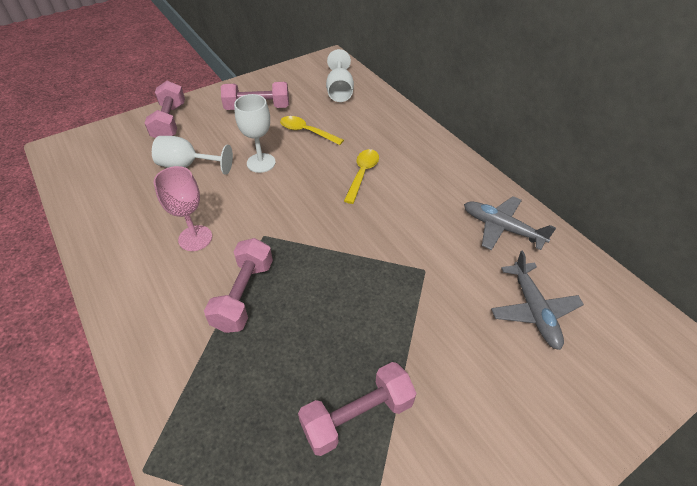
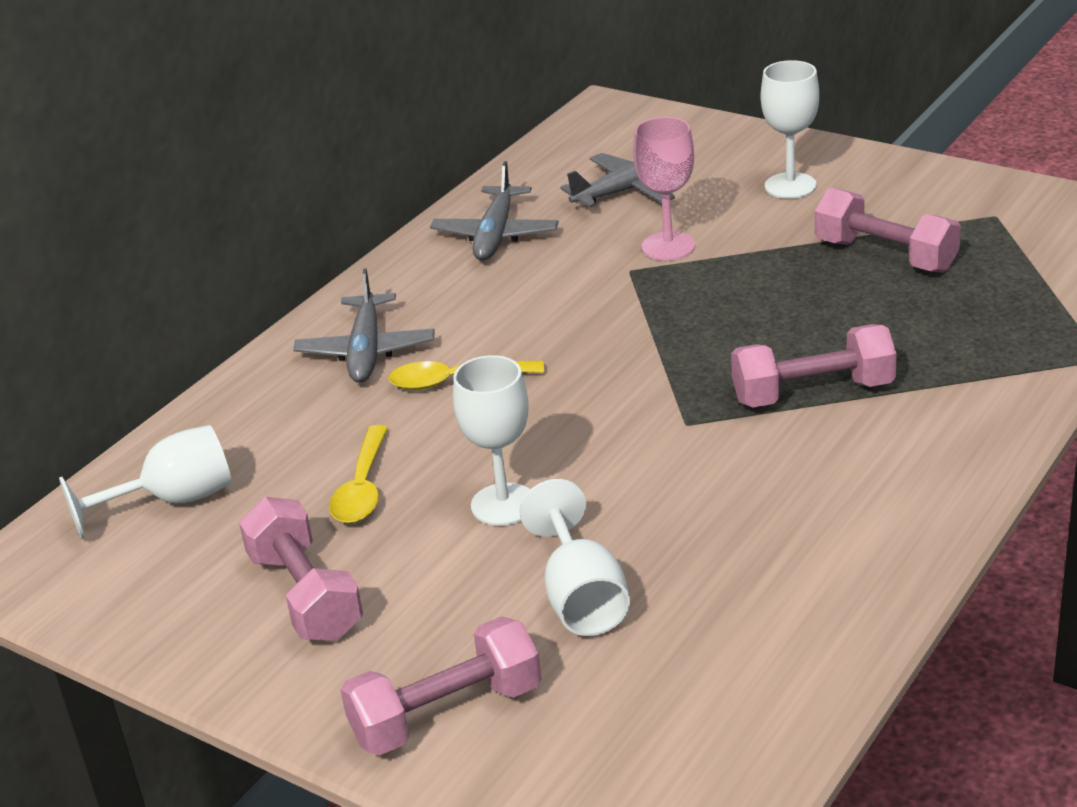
camera: 110 degrees left, 15 degrees down
(195, 238) = (754, 490): pink goblet -> pink goblet (668, 246)
(409, 155) = (366, 350): none -> grey plane
(496, 411) = (790, 186): none -> white goblet

